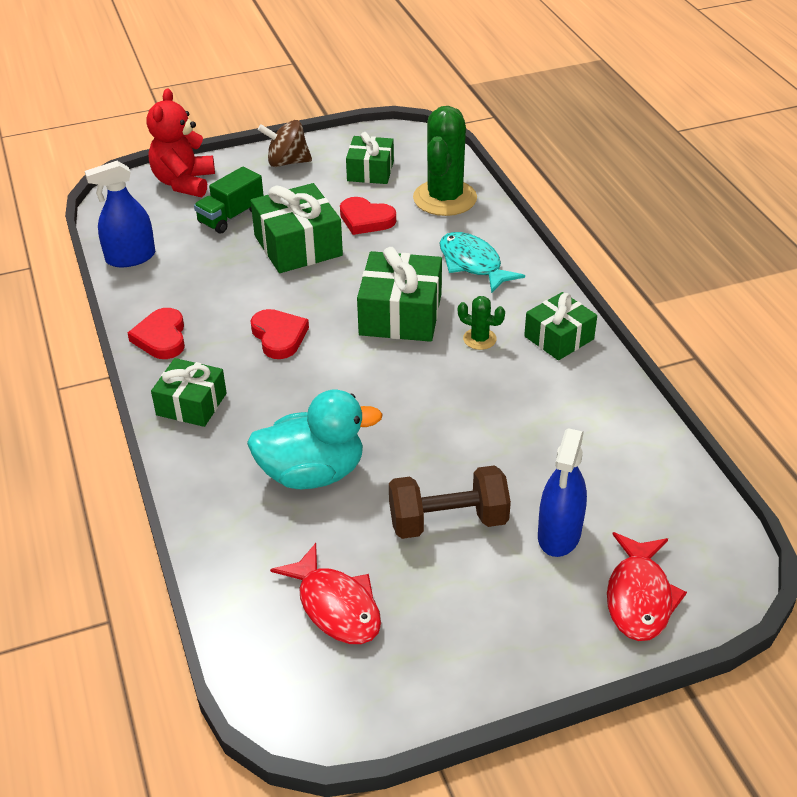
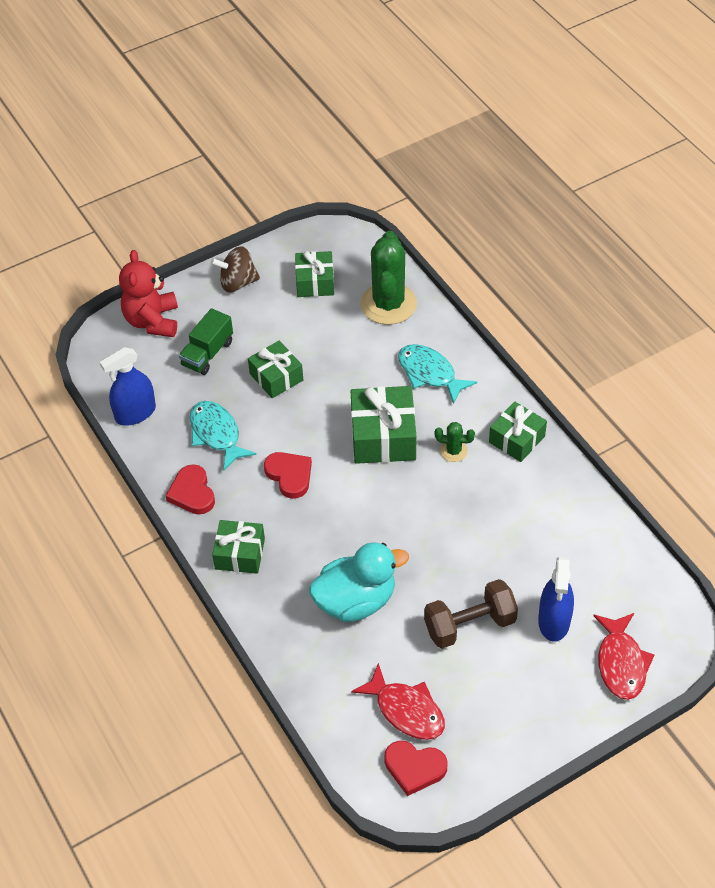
camera: 10 degrees left, 10 degrees up
(211, 287) = (216, 434): none -> turquoise fish
(298, 245) = (276, 377): green gift -> green gift, size x0.65
(366, 219) = (326, 339): red heart -> red heart (414, 768)

